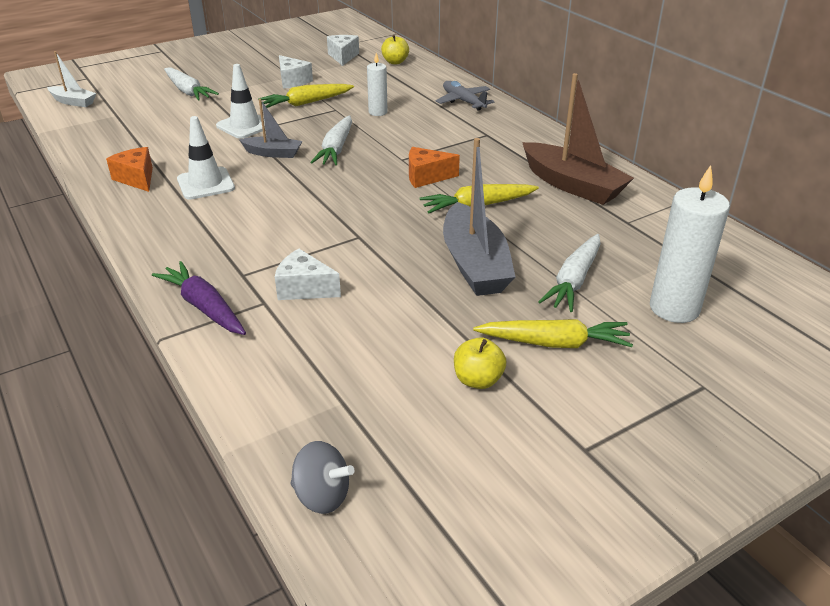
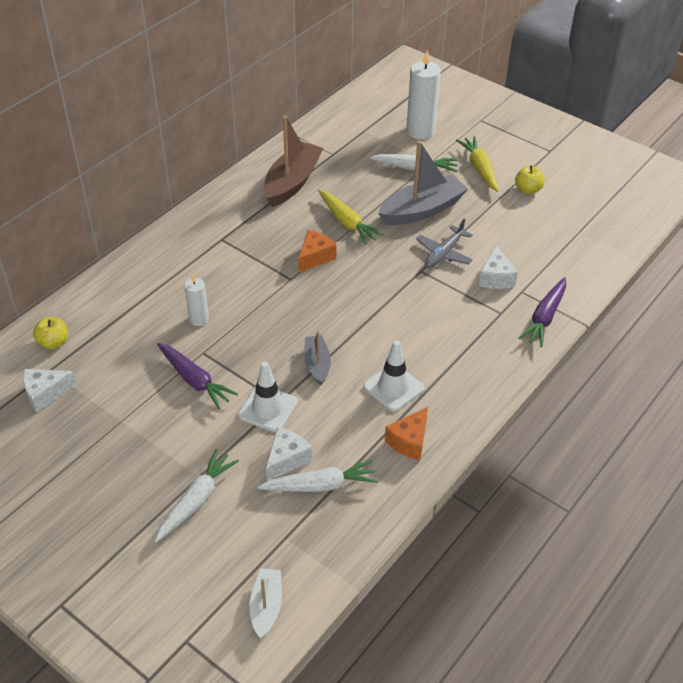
camera: 110 degrees left, 10 degrees up
(292, 81) = (136, 414): white cheese -> white cheese (286, 459)
(306, 103) = (194, 380): yellow carrot -> purple carrot
(322, 496) = (638, 221): grey spinning top -> none
(336, 149) = (289, 325): white carrot -> white carrot (320, 485)
(426, 177) = (315, 257): orange cheese -> orange cheese turned 120 degrees counterclockwise
(463, 101) = (152, 267): grey plane -> grey plane (444, 253)

